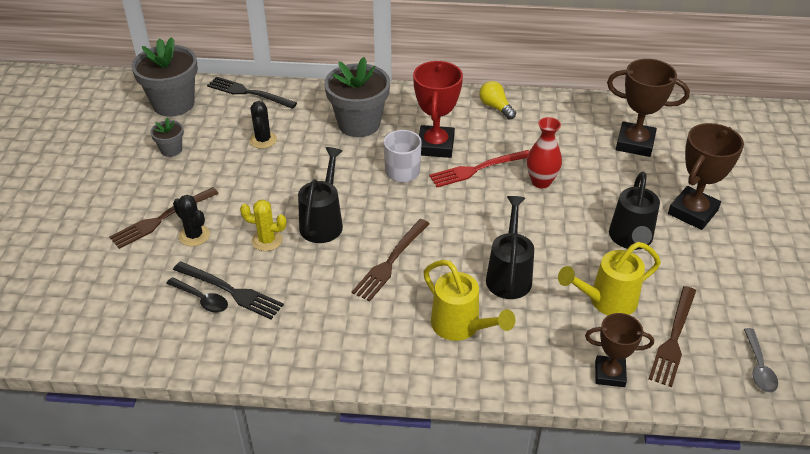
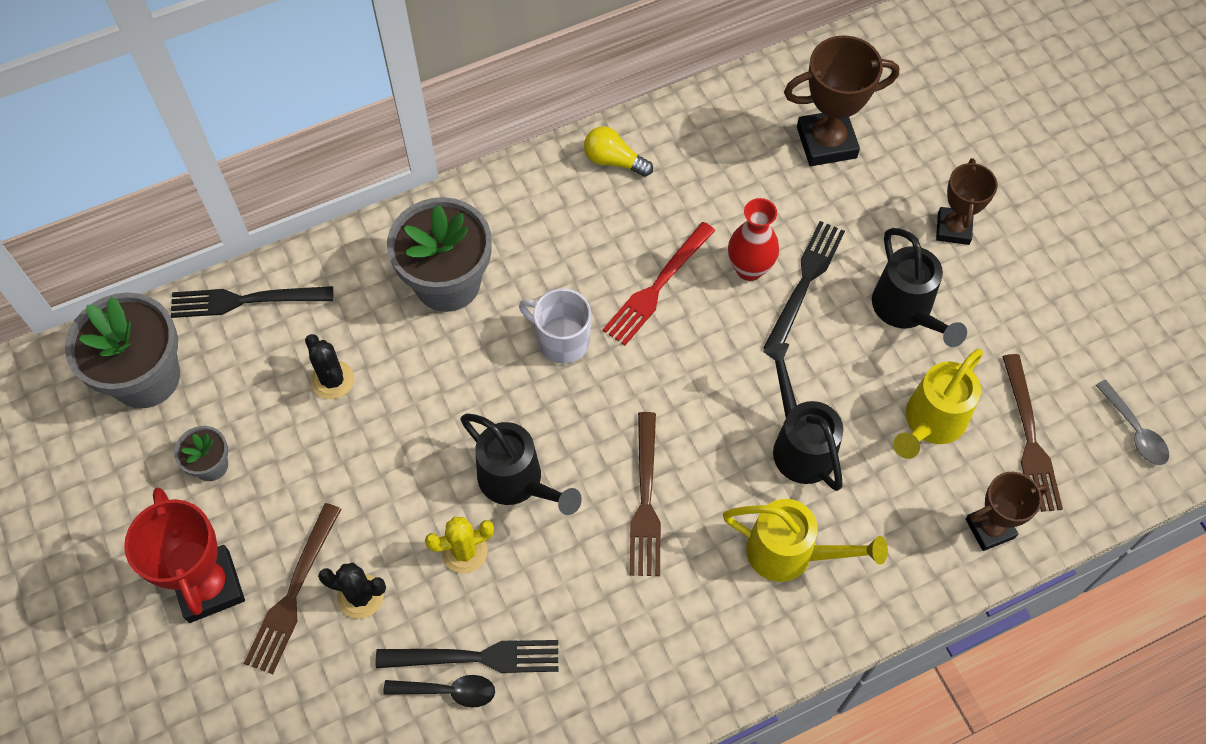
camera: 30 degrees left, 20 degrees up
(323, 222) = (517, 482): black watering can -> black watering can turned 150 degrees clockwise
(435, 146) = (577, 272): red trophy -> red trophy (209, 586)
(572, 201) = (805, 282): none -> black fork
(692, 212) = (953, 229): brown trophy -> brown trophy, size x0.65

